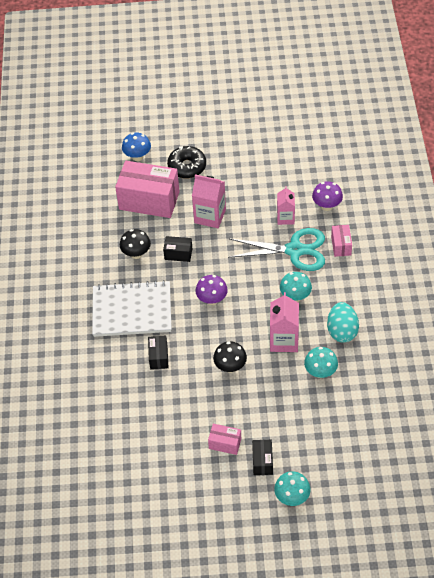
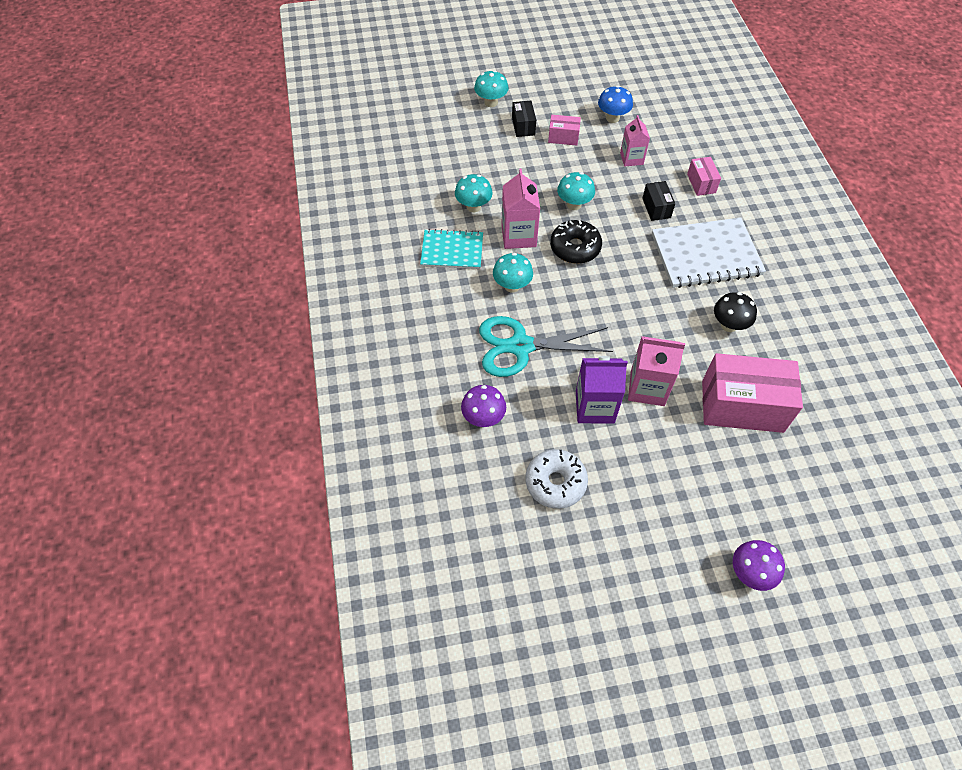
camera: 170 degrees right, 5 degrees up
(137, 157) = (790, 483): blue mushroom -> blue mushroom (612, 118)
(178, 254) = (673, 329): black box -> none
(187, 167) = (706, 470): black donut -> black donut (575, 248)
(212, 300) = (613, 274): purple mushroom -> purple mushroom (750, 573)
(230, 367) = (574, 204): black mushroom -> turquoise mushroom
(249, 207) = (594, 407): none -> purple carton
(284, 167) = (555, 482): none -> white donut
(285, 218) = (540, 394): pink carton -> pink carton (631, 158)
(341, 245) = (459, 358): pink box -> pink box (701, 183)
(342, 331) = (452, 250): turquoise egg -> turquoise notebook

